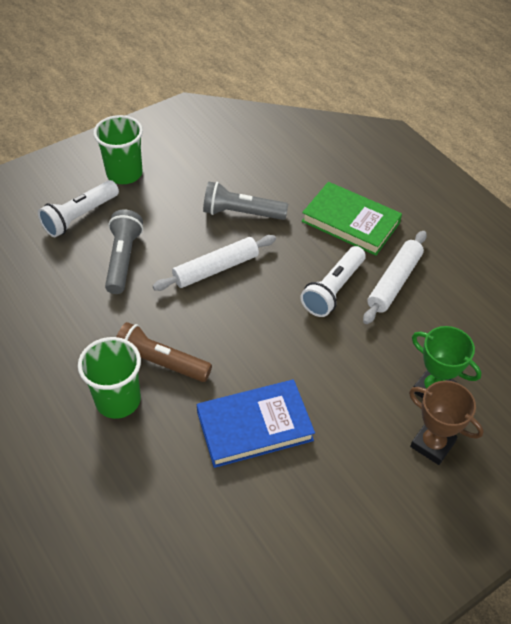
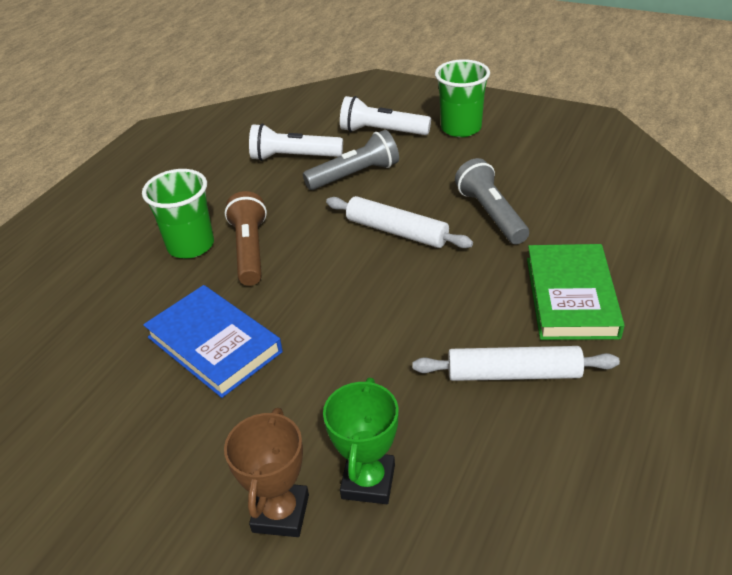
camera: 65 degrees right, 10 degrees down
(333, 290) = (449, 326): white flashlight -> white flashlight (293, 157)

